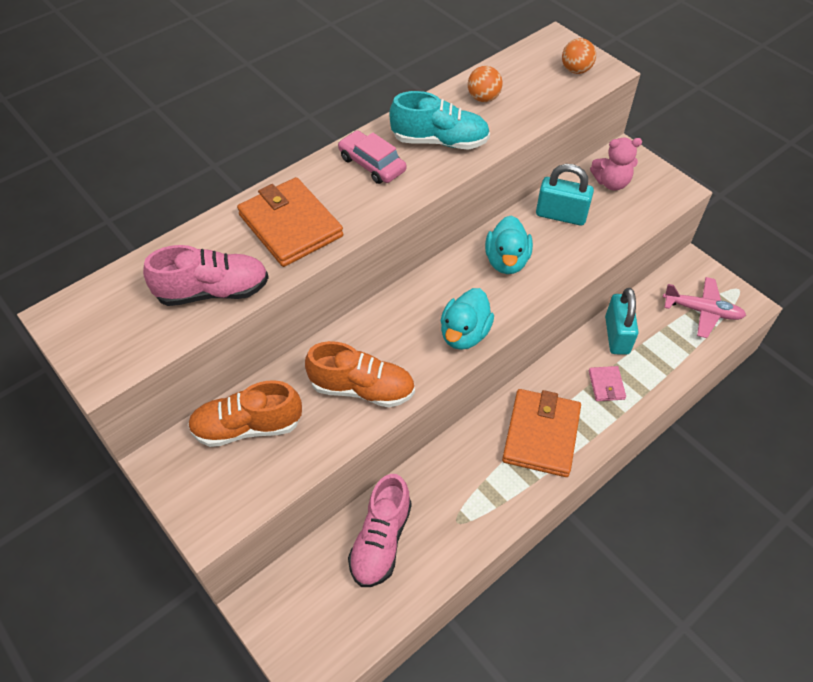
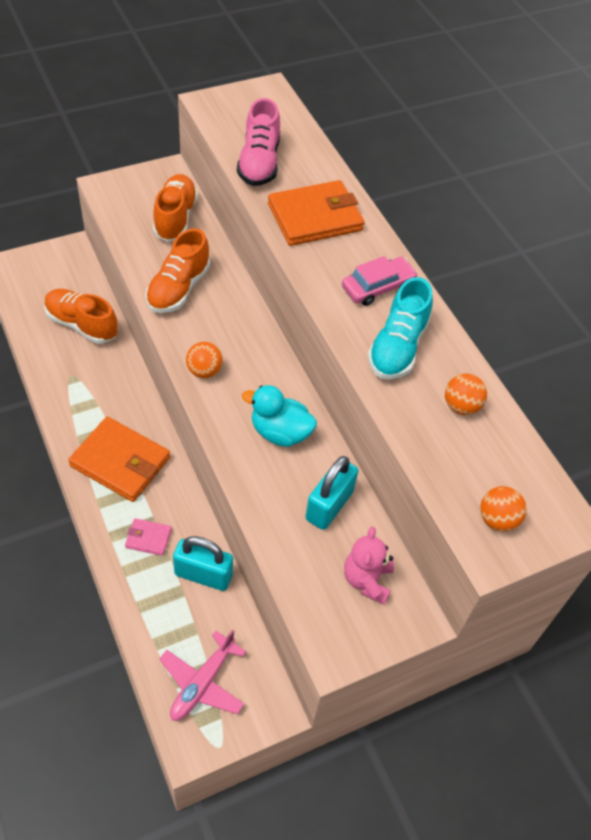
camera: 100 degrees right, 0 degrees up
(381, 540) = (82, 325): pink shoe -> orange shoe
(464, 334) = (204, 371): turquoise duck -> orange ball

